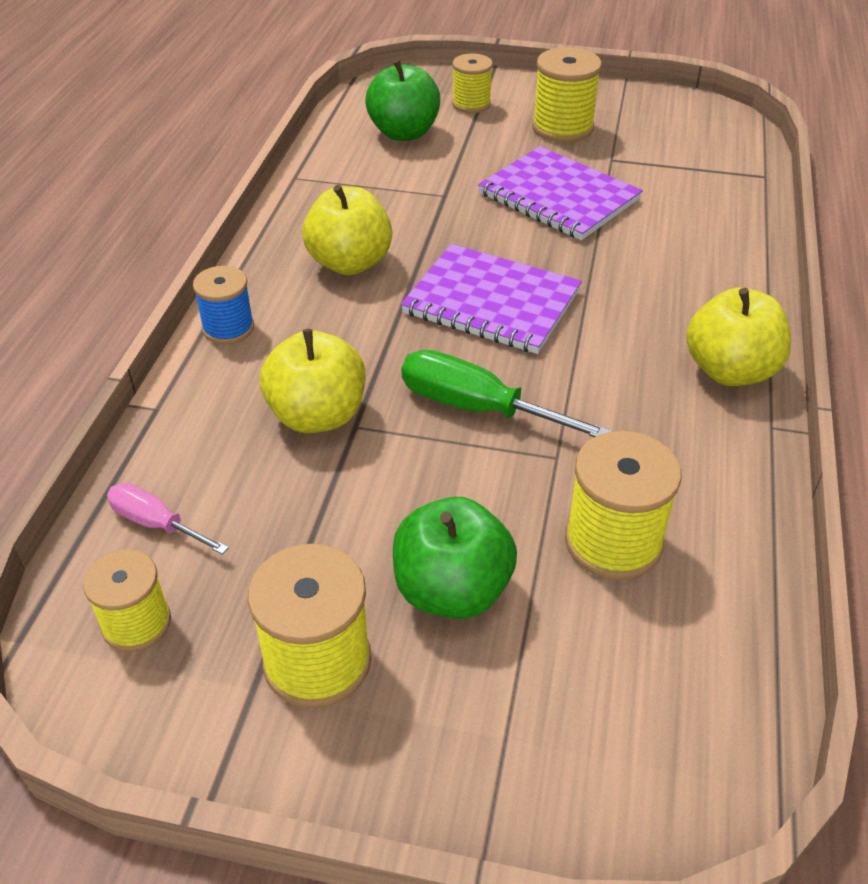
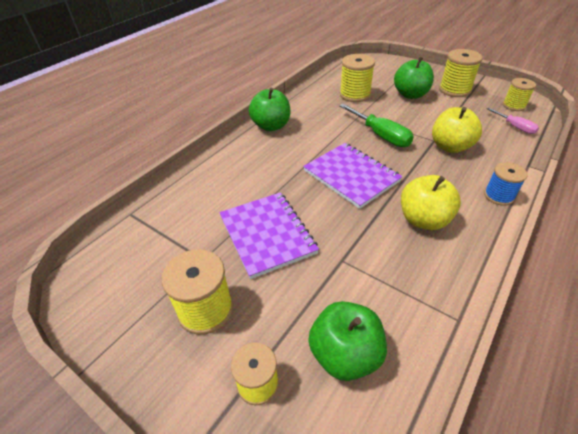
camera: 155 degrees left, 0 degrees up
(730, 371) = (271, 126): yellow apple -> green apple

